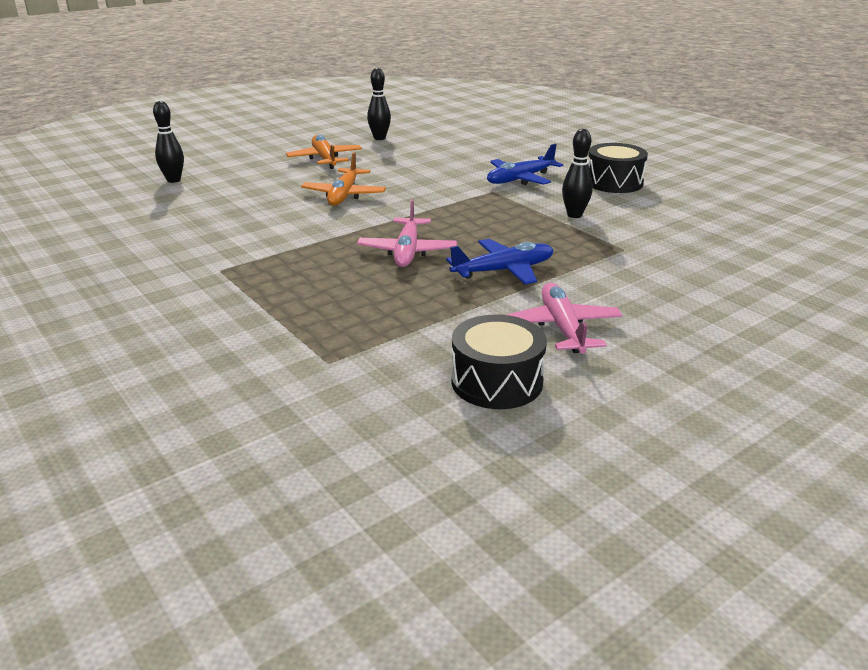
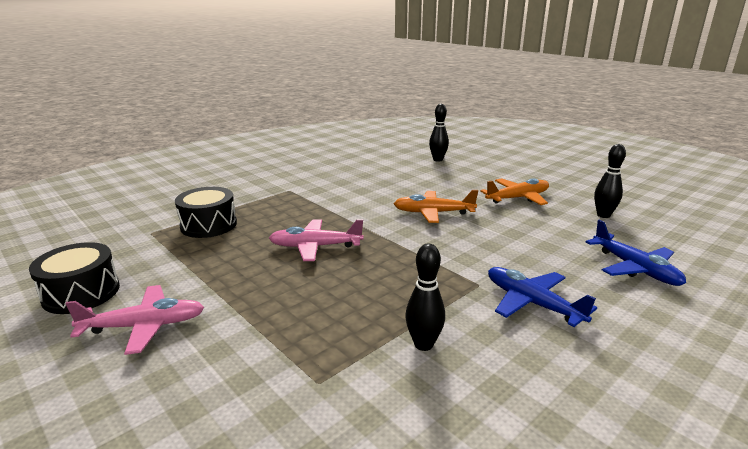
camera: 85 degrees right, 5 degrees down
(503, 270) = (270, 294): blue plane -> blue plane (634, 268)
(614, 182) = (573, 392): black drum -> black drum (209, 225)

